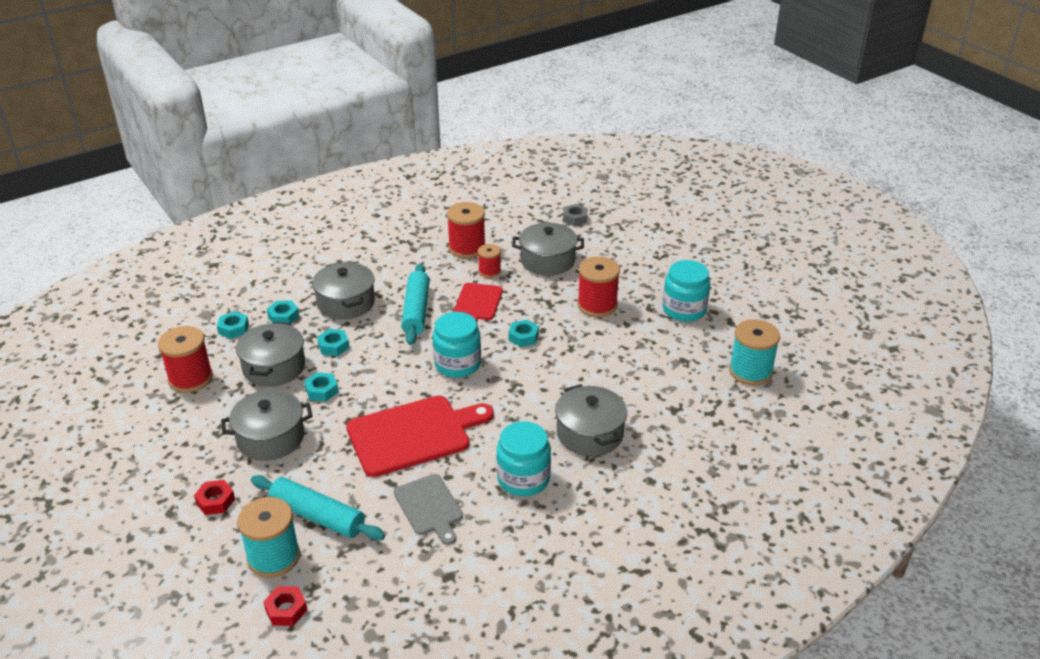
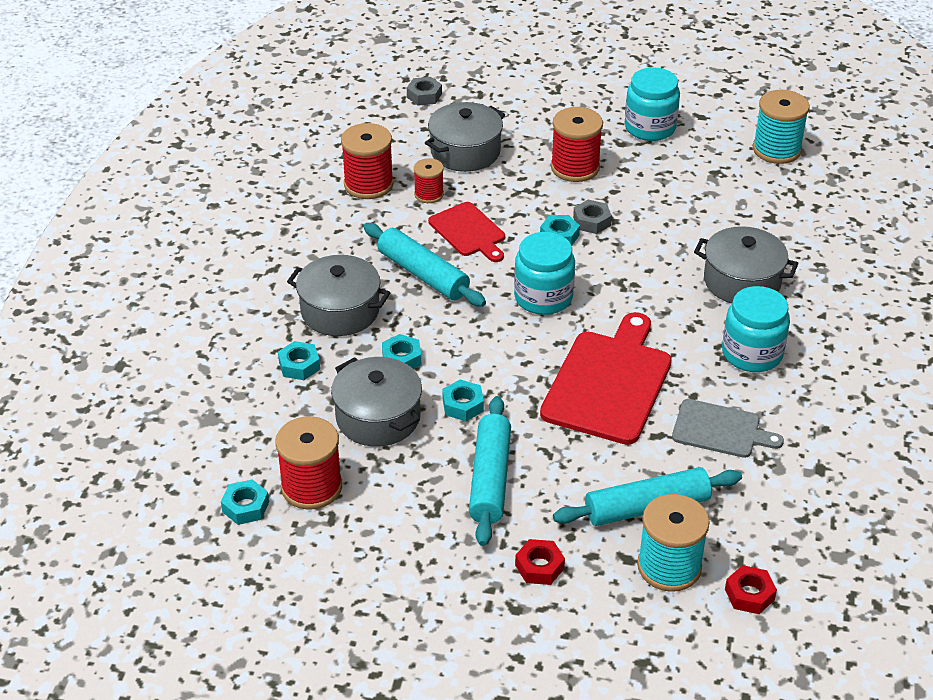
camera: 45 degrees left, 5 degrees up
(233, 329) = (268, 411): turquoise nut -> turquoise nut (245, 507)
(270, 438) = (490, 479): grey pot -> turquoise rolling pin
(556, 341) = (592, 221): none -> grey nut

